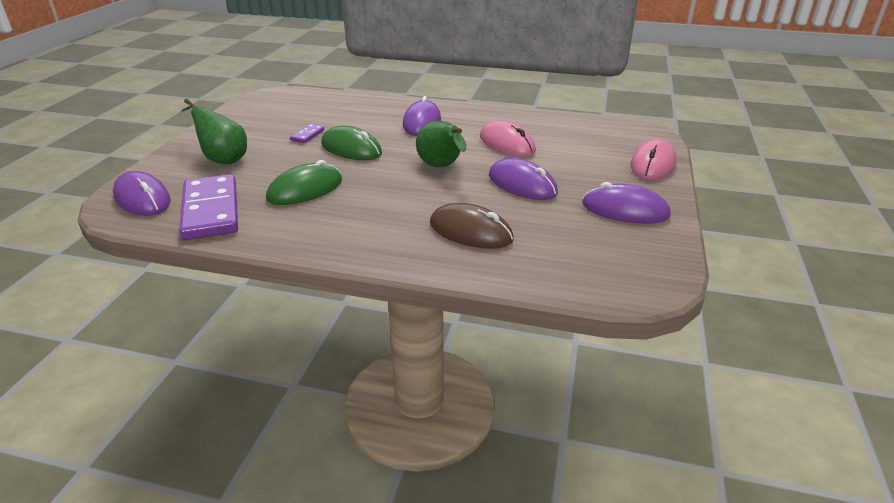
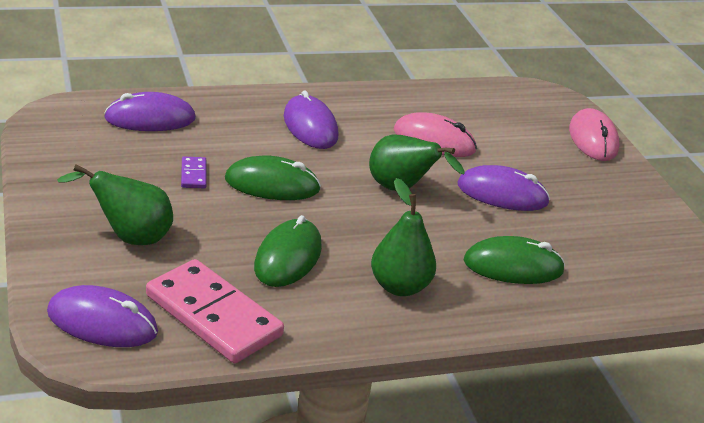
camera: 35 degrees left, 0 degrees up
(210, 210) = (213, 316): purple domino -> pink domino
(360, 224) = (399, 286): none -> green pear
(470, 231) = (513, 266): brown mouse -> green mouse
(625, 210) = (618, 203): purple mouse -> purple mouse (150, 118)

